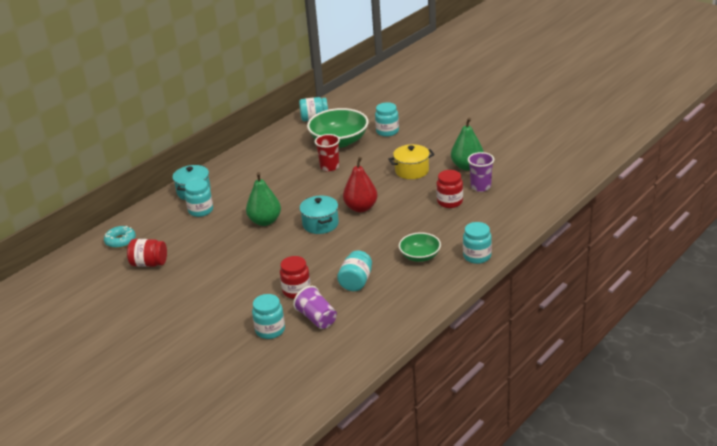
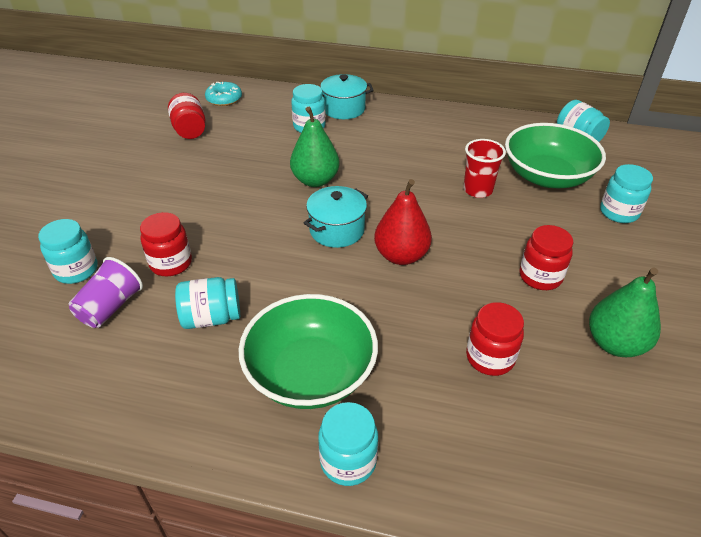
camera: 60 degrees right, 10 degrees up
(412, 171) = (540, 277): yellow pot -> red jar
(420, 256) = (310, 373): green bowl -> green bowl, size x1.74
(480, 187) = (569, 387): purple cup -> none

